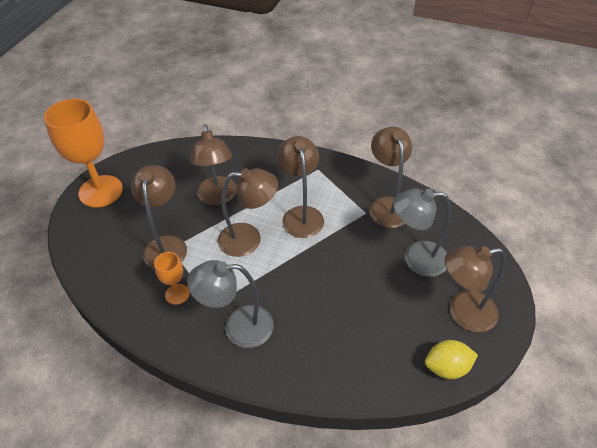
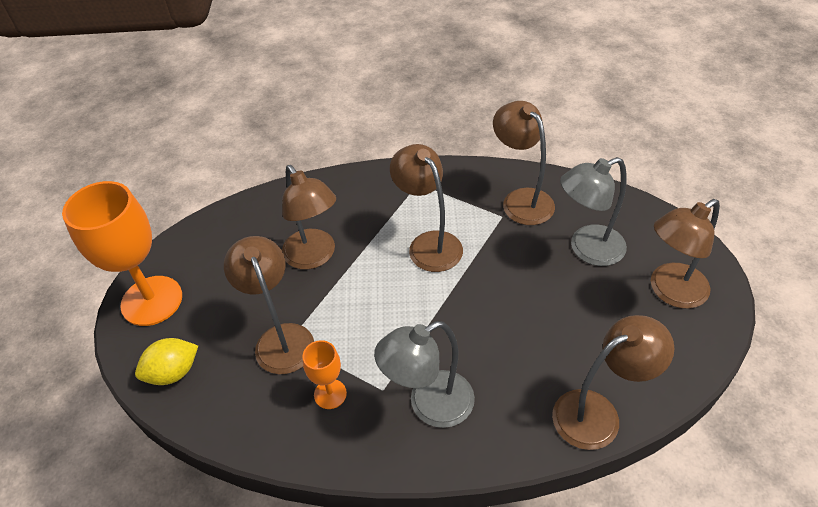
camera: 20 degrees left, 0 degrees up
(249, 239) = (382, 294): brown lamp -> brown lamp (598, 413)
(447, 367) = (687, 358): yellow lemon -> yellow lemon (173, 372)

